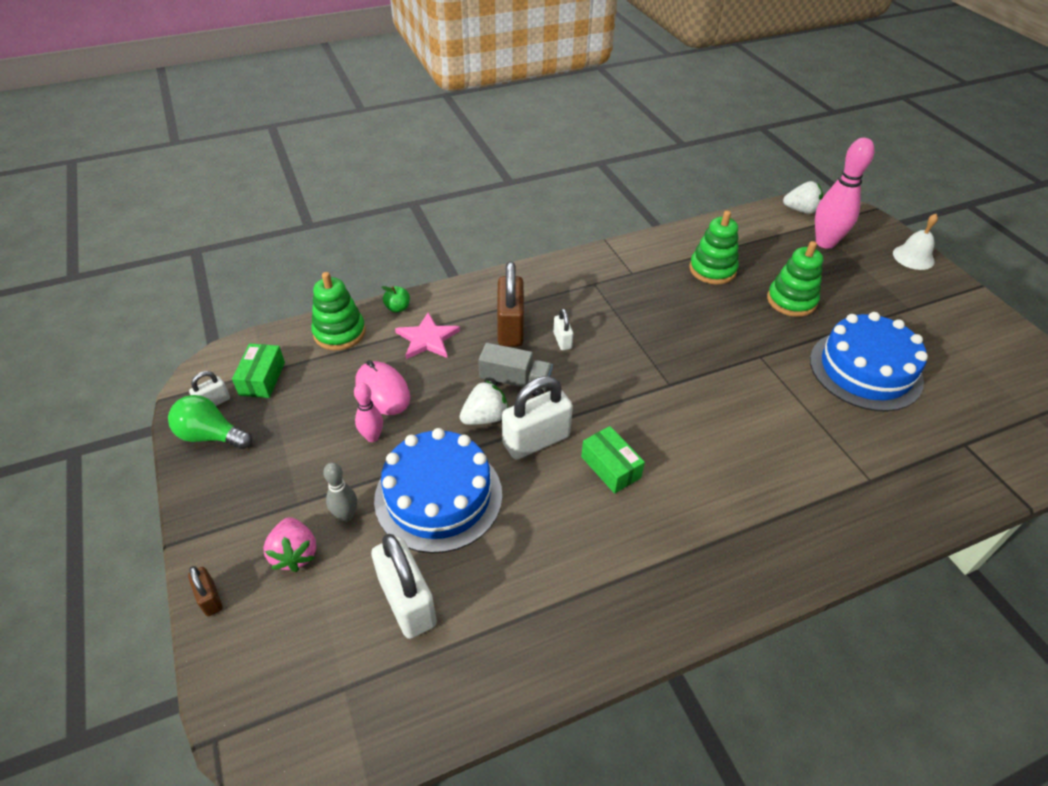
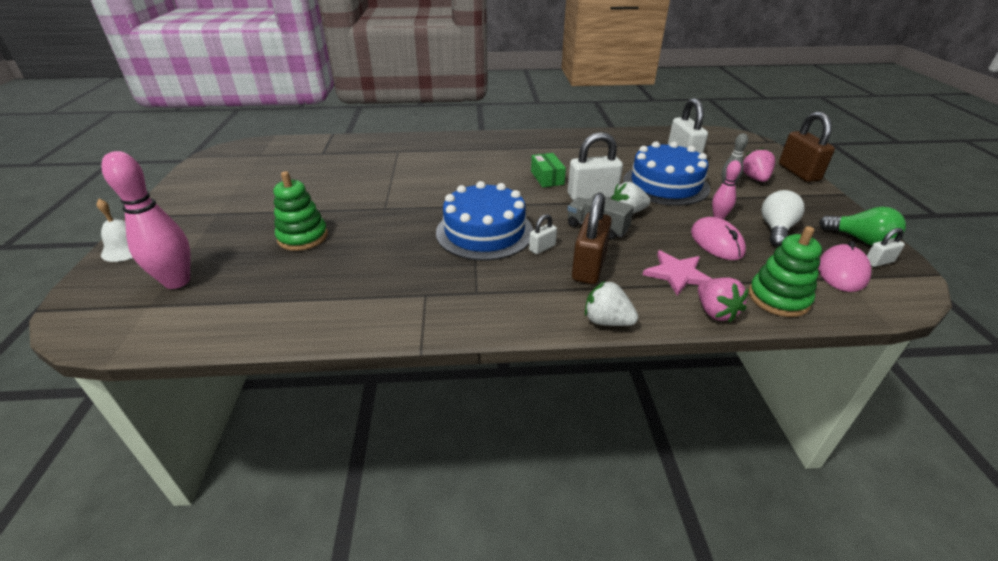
camera: 160 degrees left, 10 degrees down
(210, 598) = (798, 172): brown padlock -> brown padlock, size x2.01
(262, 378) = (842, 272): green box -> pink mouse
(307, 430) = (776, 229): none -> white light bulb
(398, 308) = (715, 312): green apple -> pink strawberry
(562, 340) = (542, 248): white padlock -> white padlock turned 45 degrees clockwise
(712, 270) = (336, 279): green stacking toy -> none
(801, 210) = (126, 329): white strawberry -> white strawberry (607, 321)
(865, 370) = (321, 188): blue cake -> blue cake (484, 232)

